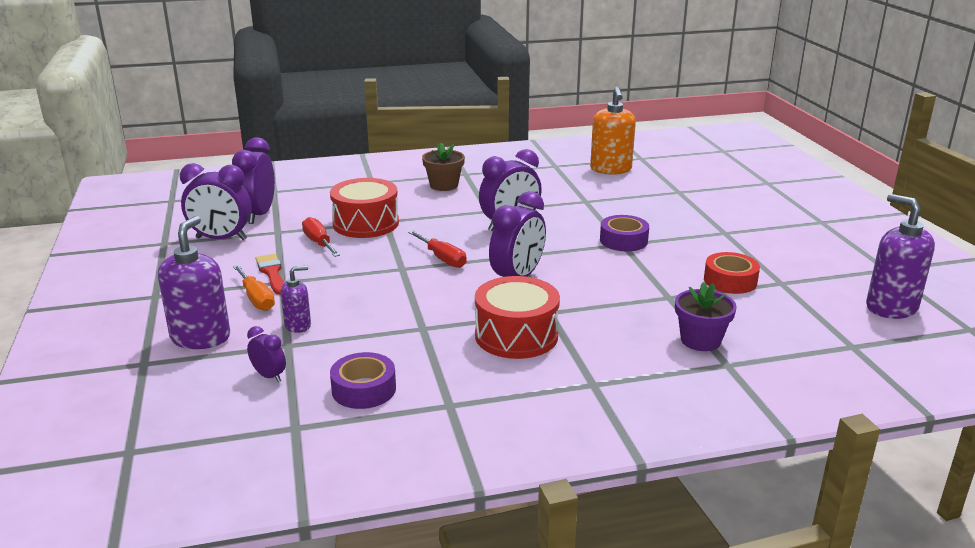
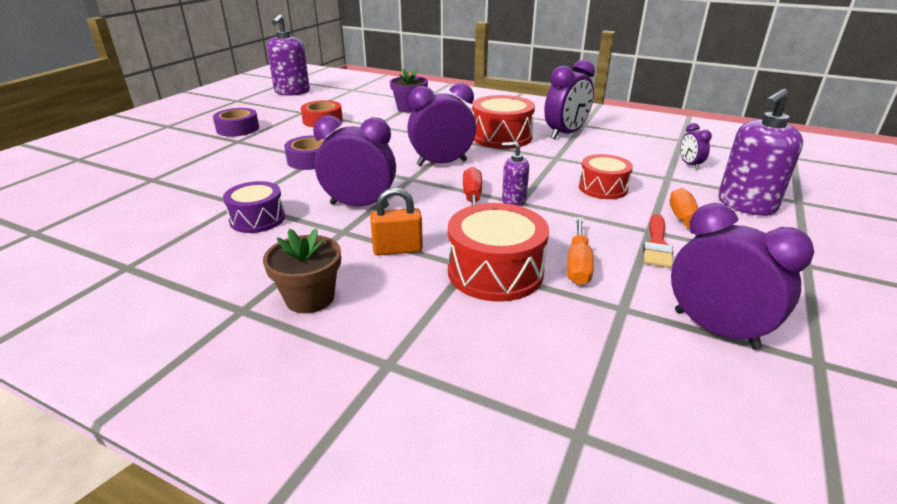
camera: 140 degrees left, 5 degrees up
(258, 215) = (638, 363): purple clock -> purple clock (565, 134)
(298, 325) = (652, 187): purple soap dispenser -> purple soap dispenser (513, 201)
(319, 243) = (578, 264): red screwdriver -> orange screwdriver
(345, 307) = (603, 188): none -> red drum
(364, 389) = (627, 142): purple tape -> purple tape (238, 129)
(438, 214) = (397, 249): none -> orange padlock
(551, 199) = (257, 219): none -> purple drum
(610, 169) = (106, 230): orange soap dispenser -> none

